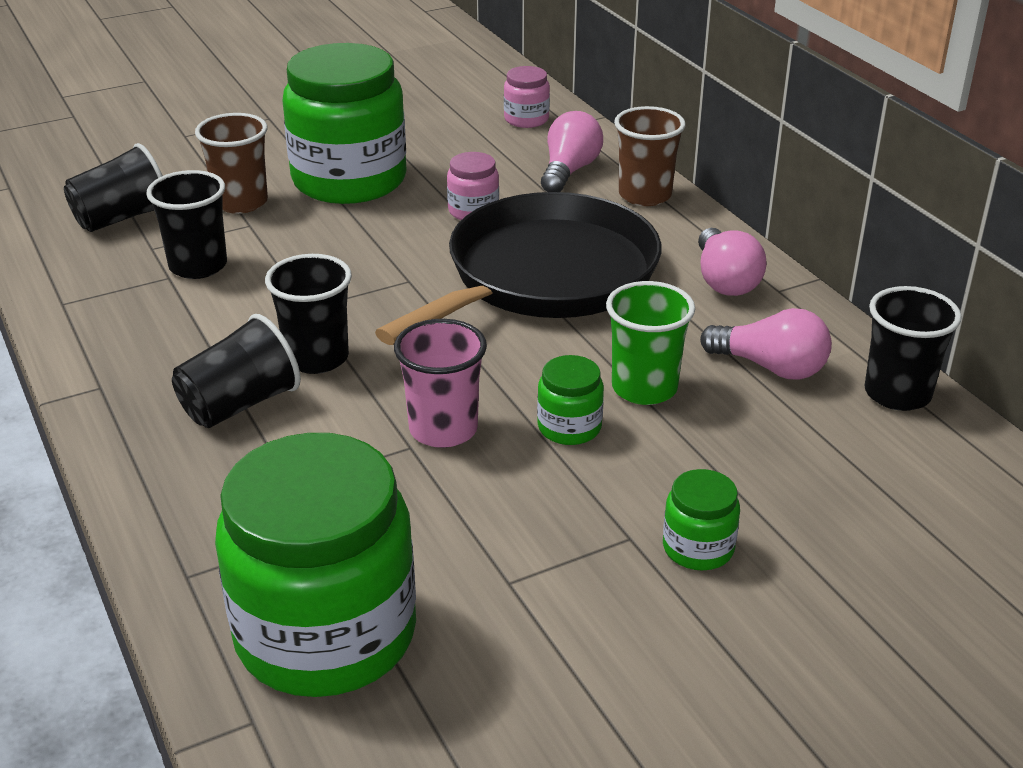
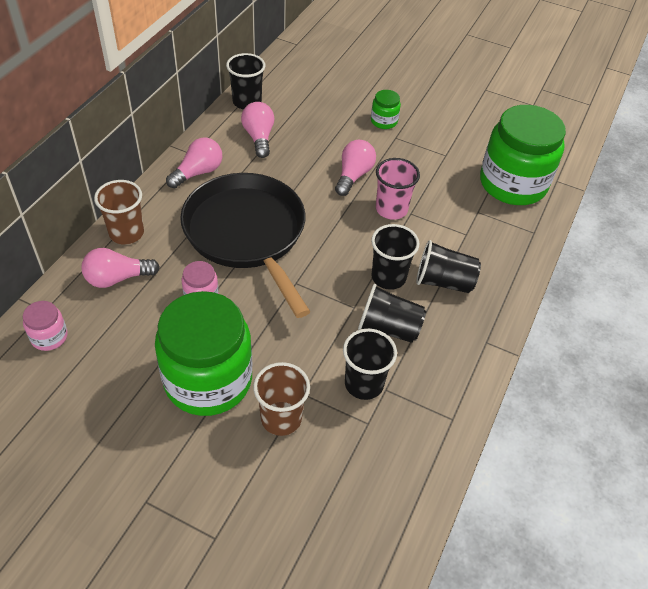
camera: 130 degrees left, 15 degrees up
(122, 218) = (352, 470): black cup -> black cup (388, 328)
(545, 276) = (247, 234): black pan -> black pan turned 60 degrees clockwise
(569, 427) = (353, 175): green jar -> pink light bulb
(644, 388) = (307, 166): green cup -> none

